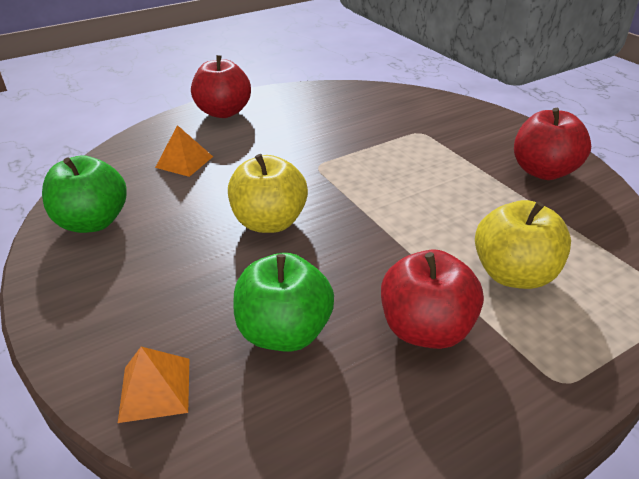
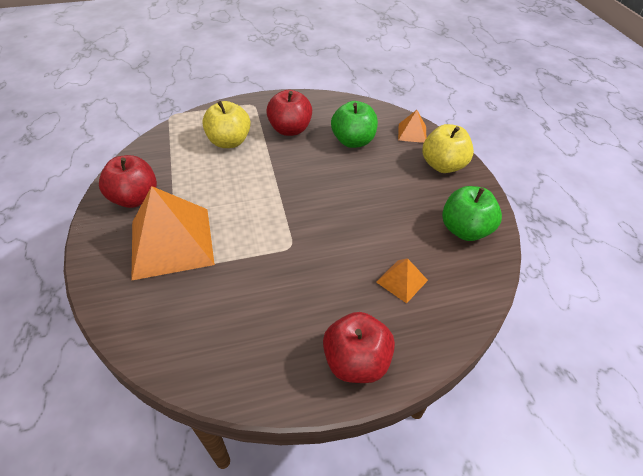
camera: 165 degrees left, 10 degrees up
(270, 222) = (344, 201): yellow apple -> yellow apple (443, 165)
(449, 145) = (172, 242): none -> orange pyramid

